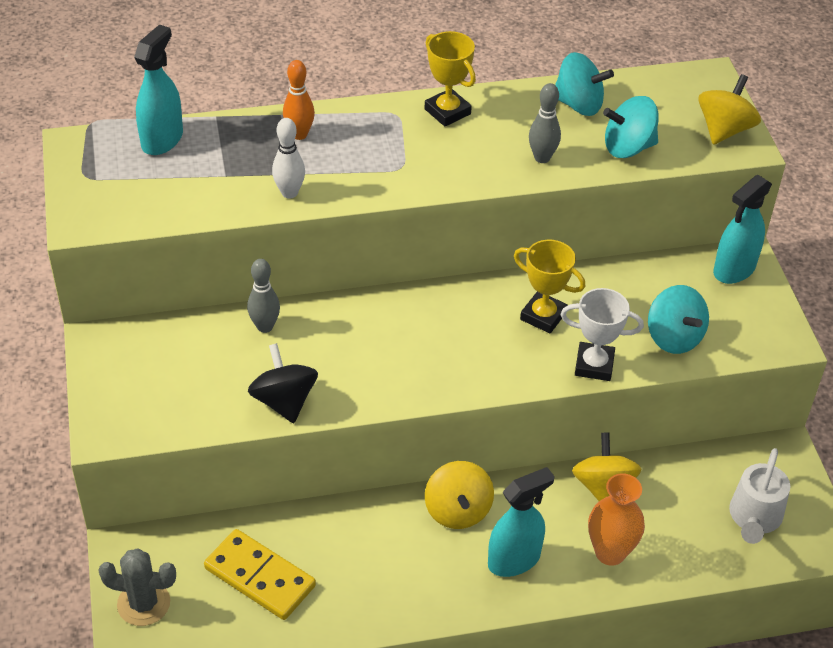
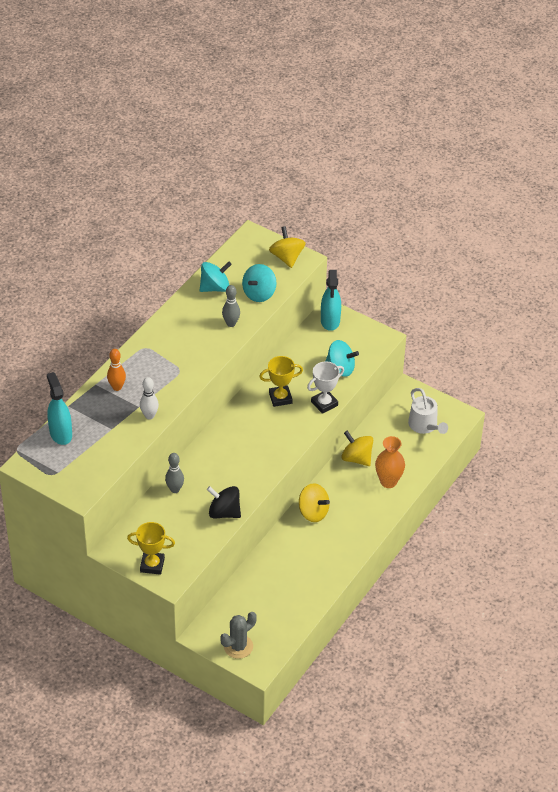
camera: 45 degrees left, 0 degrees up
(260, 577) = (270, 599): yellow domino -> none
(447, 111) = (165, 330): yellow trophy -> yellow trophy (152, 565)
(514, 560) = (357, 513): turquoise spray bottle -> none

